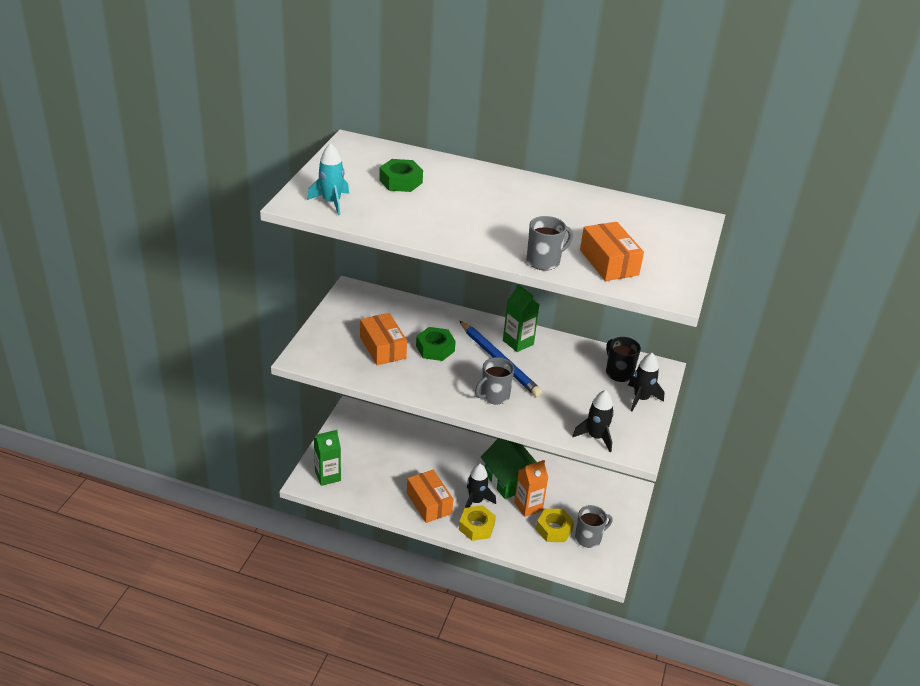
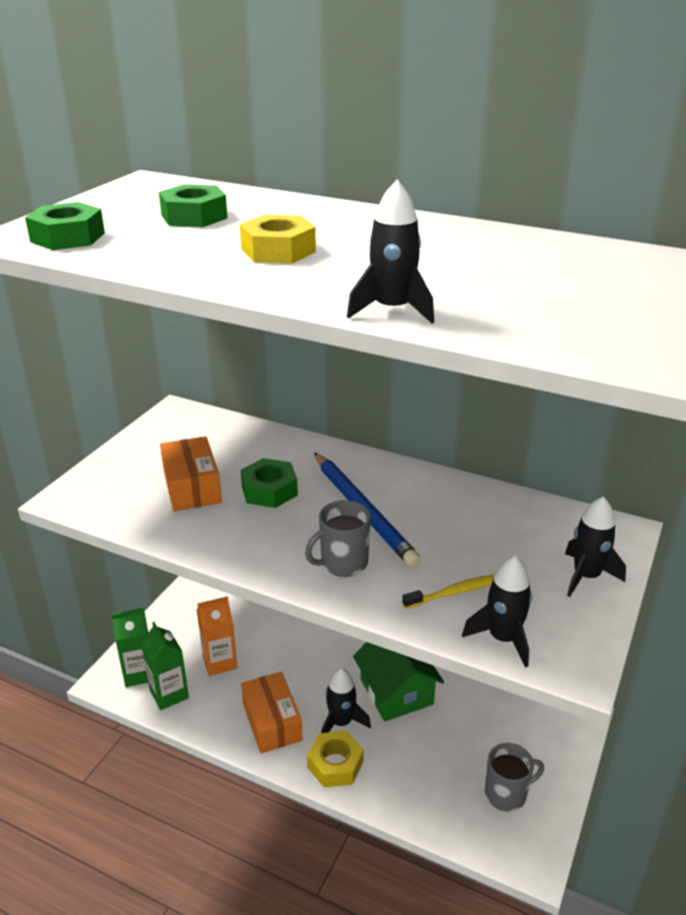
camera: 10 degrees right, 5 degrees down
(331, 202) = (68, 237): turquoise rocket -> green nut
(518, 342) = (397, 485): green carton -> green carton (169, 694)
(528, 506) = (418, 735): orange carton -> orange carton (219, 662)
(544, 261) = (392, 310): grey mug -> black rocket
(554, 529) = (453, 775): yellow nut -> yellow nut (278, 250)
(564, 411) = (454, 592): none -> yellow toothbrush
(609, 262) = (514, 313): orange box -> none
(618, 373) = (551, 534): black mug -> none

